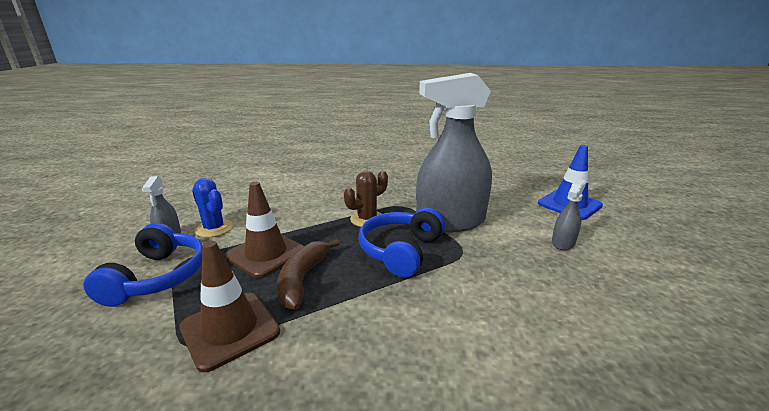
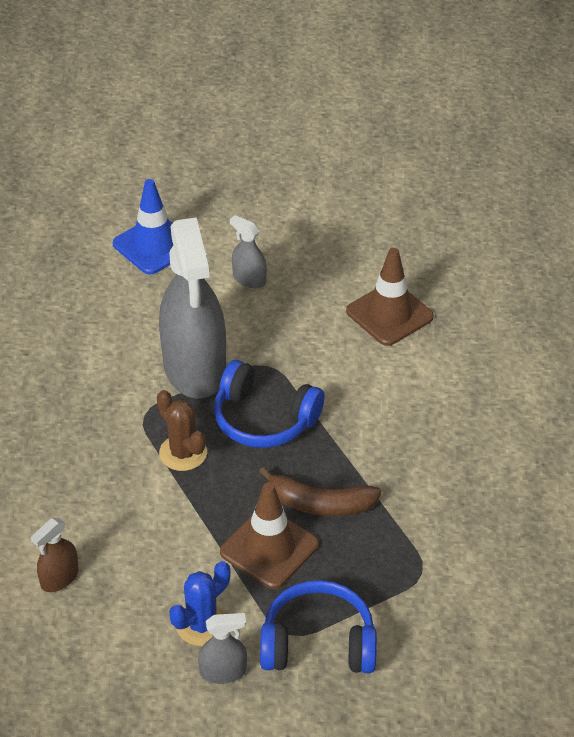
camera: 90 degrees left, 20 degrees up
(230, 329) = (399, 548): brown traffic cone -> brown traffic cone (389, 314)
(278, 187) = (59, 578): none -> brown spray bottle

